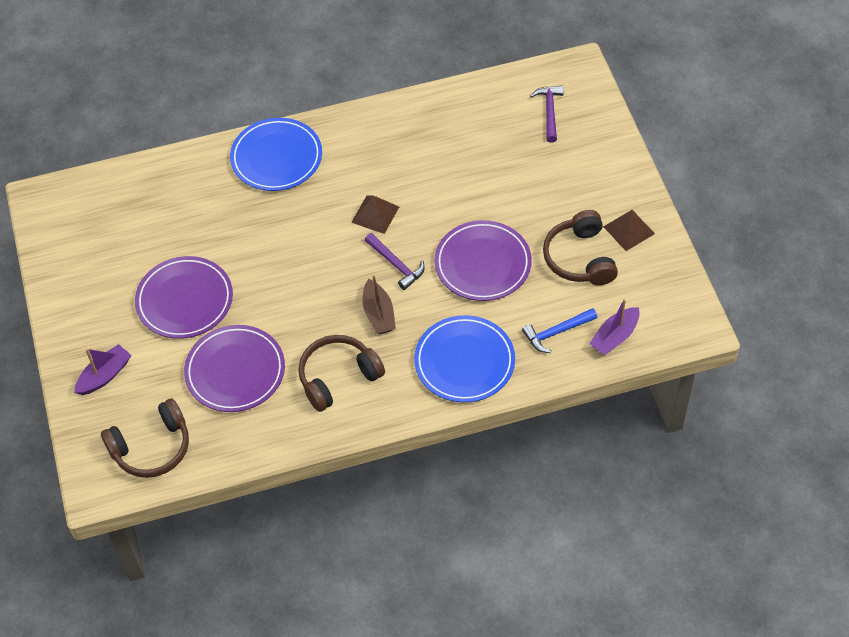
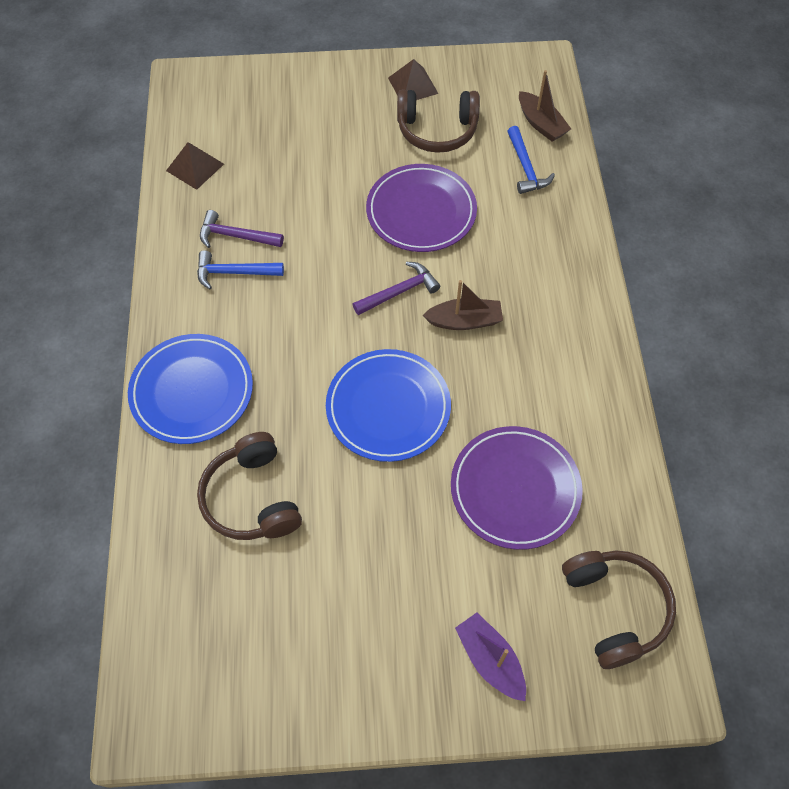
camera: 80 degrees left, 5 degrees up
(185, 300) = (390, 536): purple plate -> none
(338, 377) = (545, 377): brown headphones -> brown headphones (252, 498)
(375, 214) = (319, 299): brown pyramid -> brown pyramid (195, 167)
(387, 155) = (234, 272): none -> blue hammer
(464, 362) = (547, 252): blue plate -> blue plate (388, 407)
(549, 112) = (234, 114): purple hammer -> purple hammer (236, 236)
(614, 337) = (541, 124): purple boat -> brown boat

